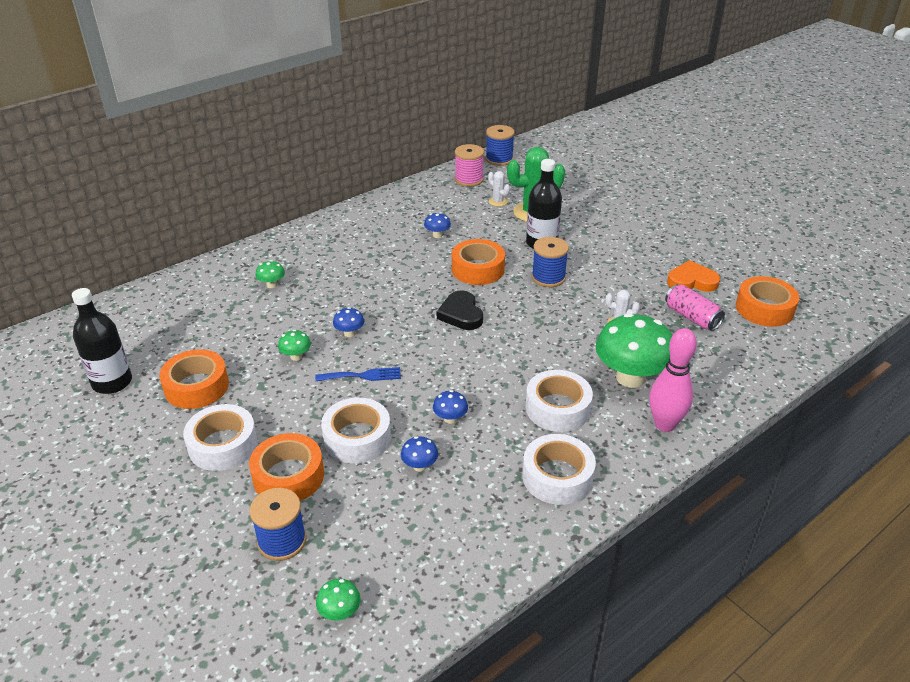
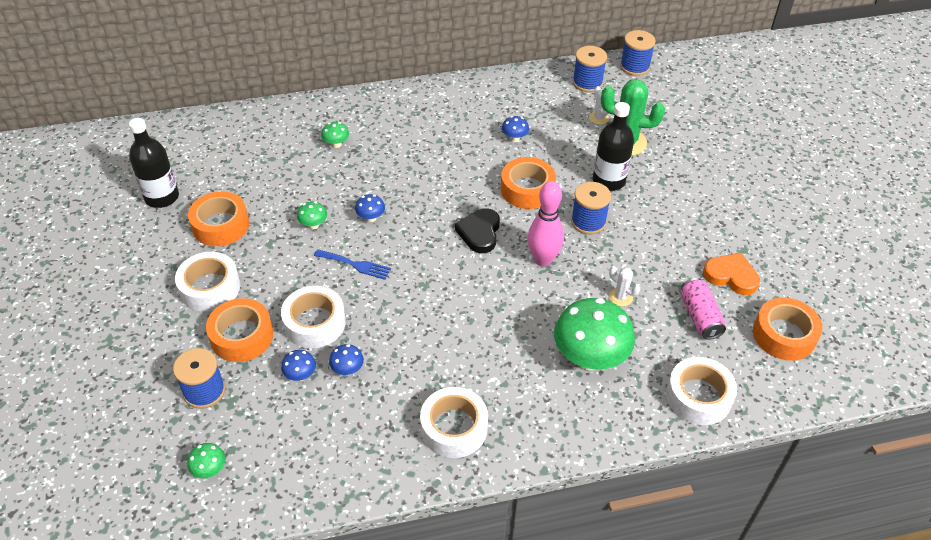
camera: 25 degrees right, 10 degrees up
(450, 419) = (401, 335): blue mushroom -> blue mushroom (300, 375)
(469, 180) = (587, 82): pink spool -> blue spool
(557, 408) = (500, 362): white tape -> white tape (698, 397)
(664, 424) = (586, 418): pink bowling pin -> pink bowling pin (543, 259)

